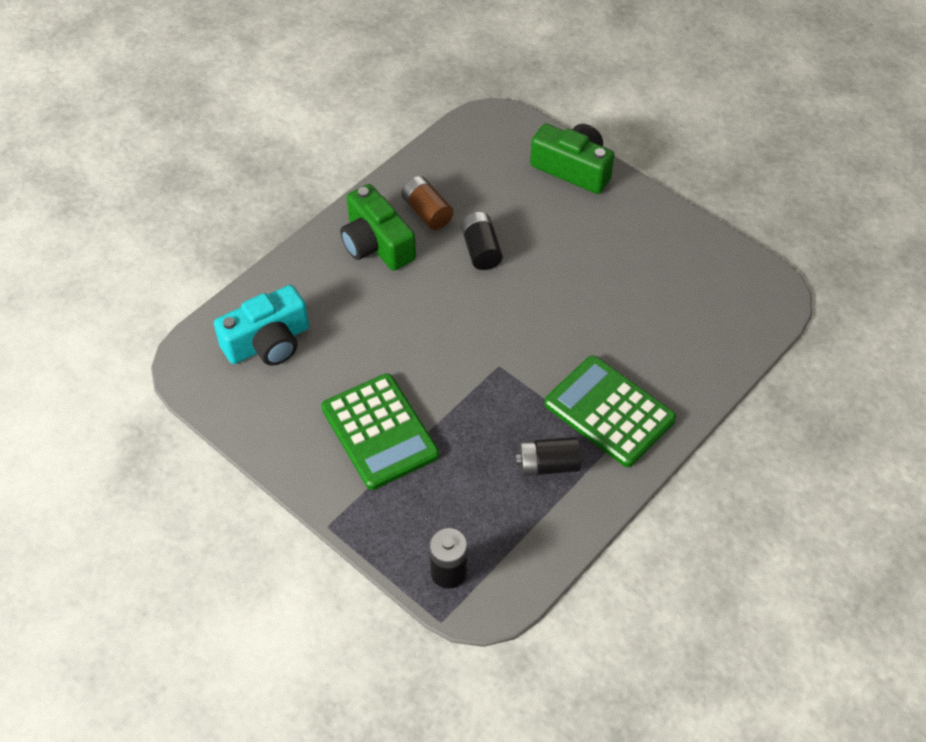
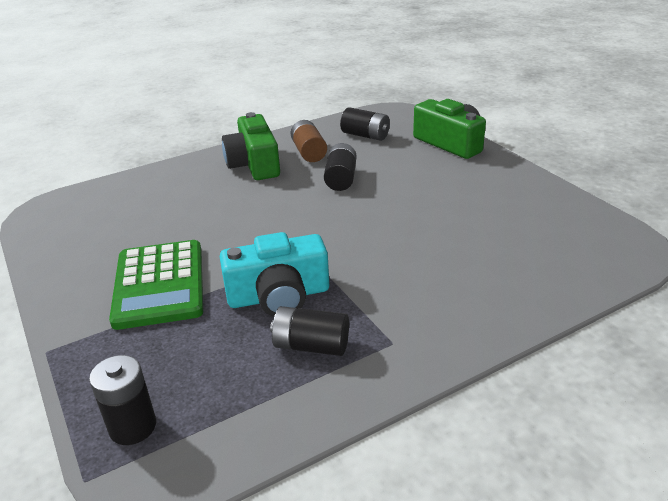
camera: 20 degrees right, 20 degrees down
(268, 342) = (117, 208): turquoise camera -> turquoise camera (279, 296)
(476, 171) = (365, 135): none -> black battery
(609, 411) = (405, 312): green calculator -> none

